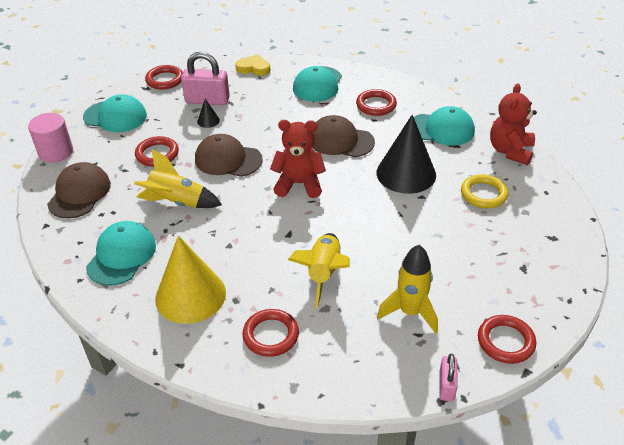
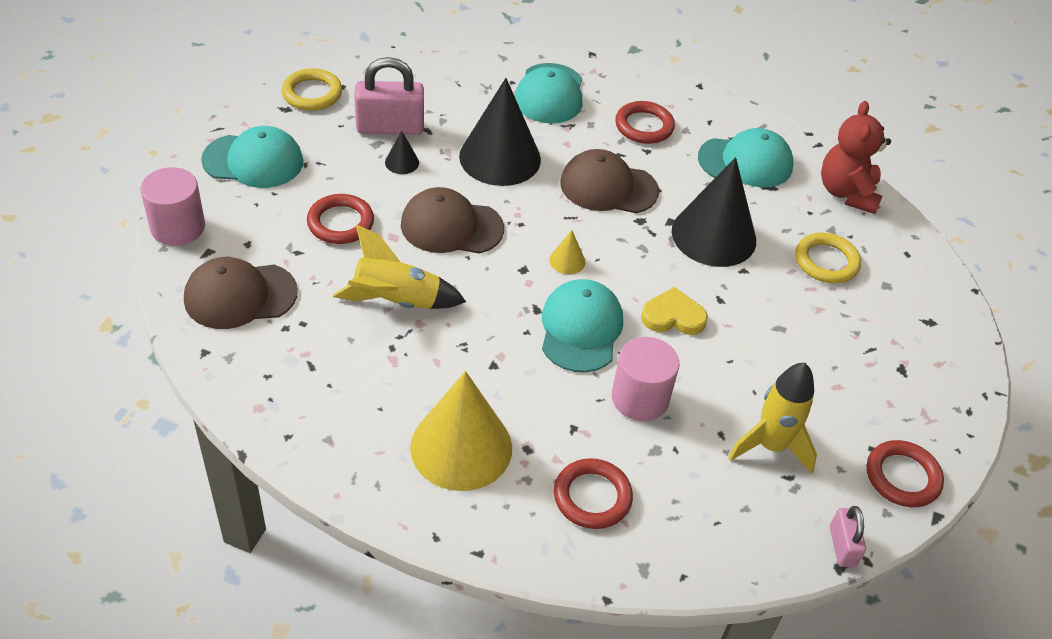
camera: 15 degrees left, 5 degrees up
(79, 193) = (240, 295): brown cap -> brown cap turned 105 degrees counterclockwise
(121, 255) = (339, 393): turquoise cap -> turquoise cap (581, 329)
(165, 80) = (312, 93): red ring -> yellow ring
(253, 68) = (445, 68): yellow heart -> yellow heart (673, 316)
(273, 120) = (500, 157): none -> black cone
(299, 184) = (567, 261): red teddy bear -> yellow cone
(324, 273) = (640, 398): yellow rocket -> pink cylinder

